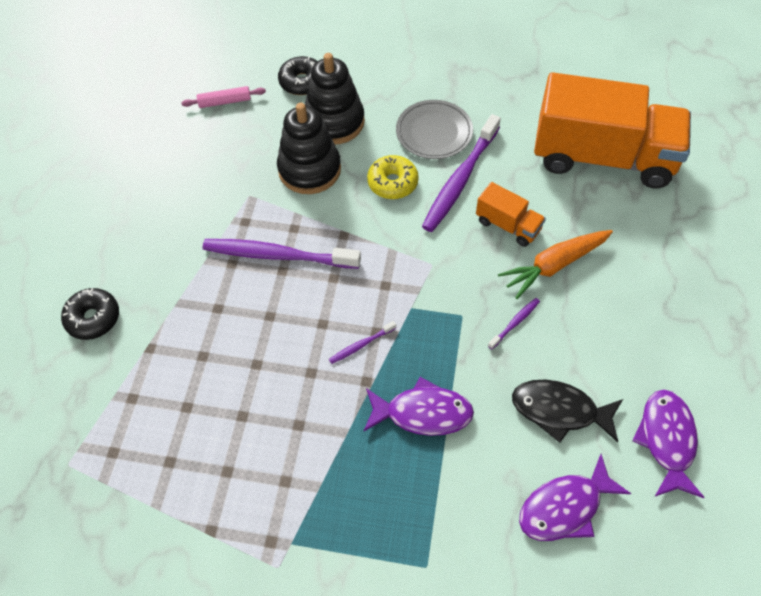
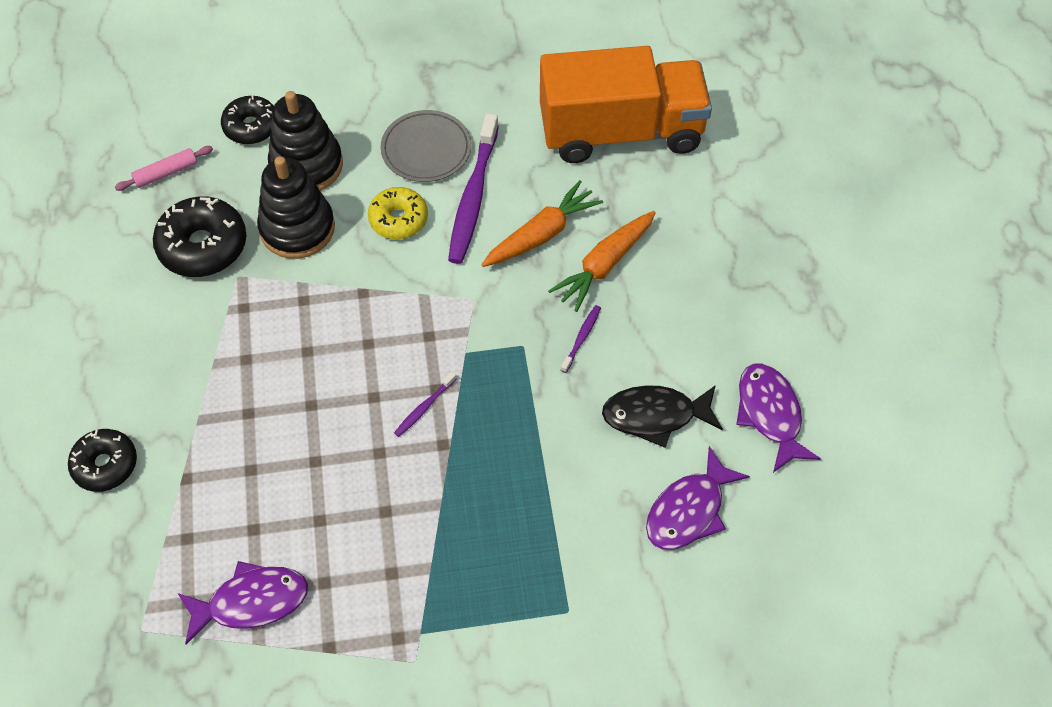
camera: 20 degrees left, 0 degrees up
(232, 165) = (203, 246): none -> black donut
(278, 255) = (296, 335): purple toothbrush -> none
(422, 413) = (514, 460): purple fish -> purple fish (251, 602)
(508, 225) = (541, 234): orange truck -> orange carrot

